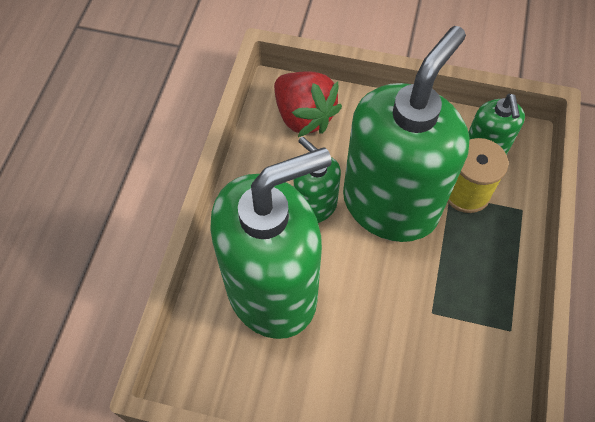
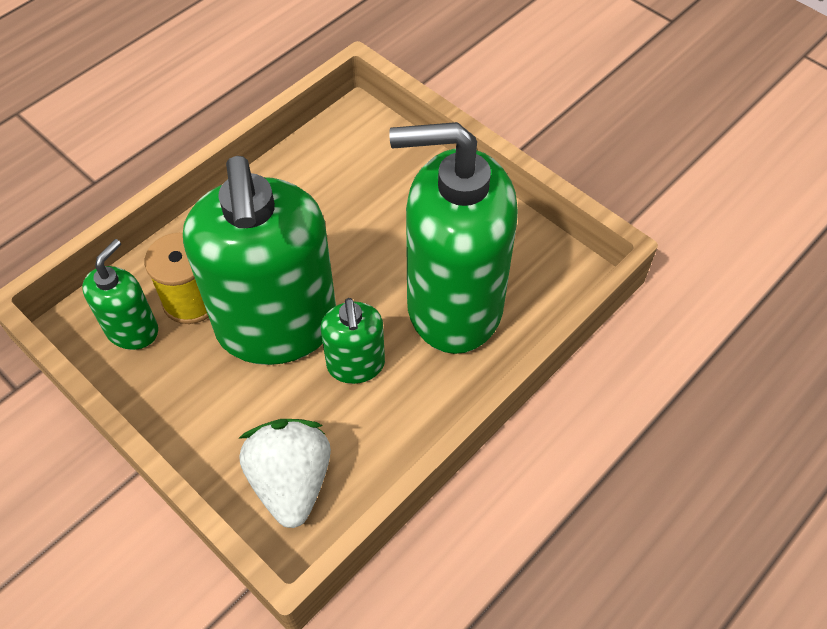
camera: 150 degrees left, 5 degrees down
(304, 116) = (291, 481): red strawberry -> white strawberry
(390, 204) = (277, 327): green soap dispenser -> green soap dispenser turned 75 degrees counterclockwise

